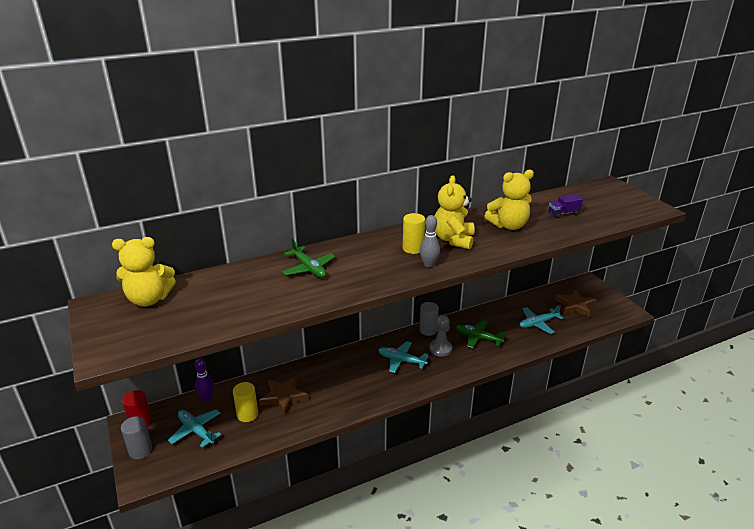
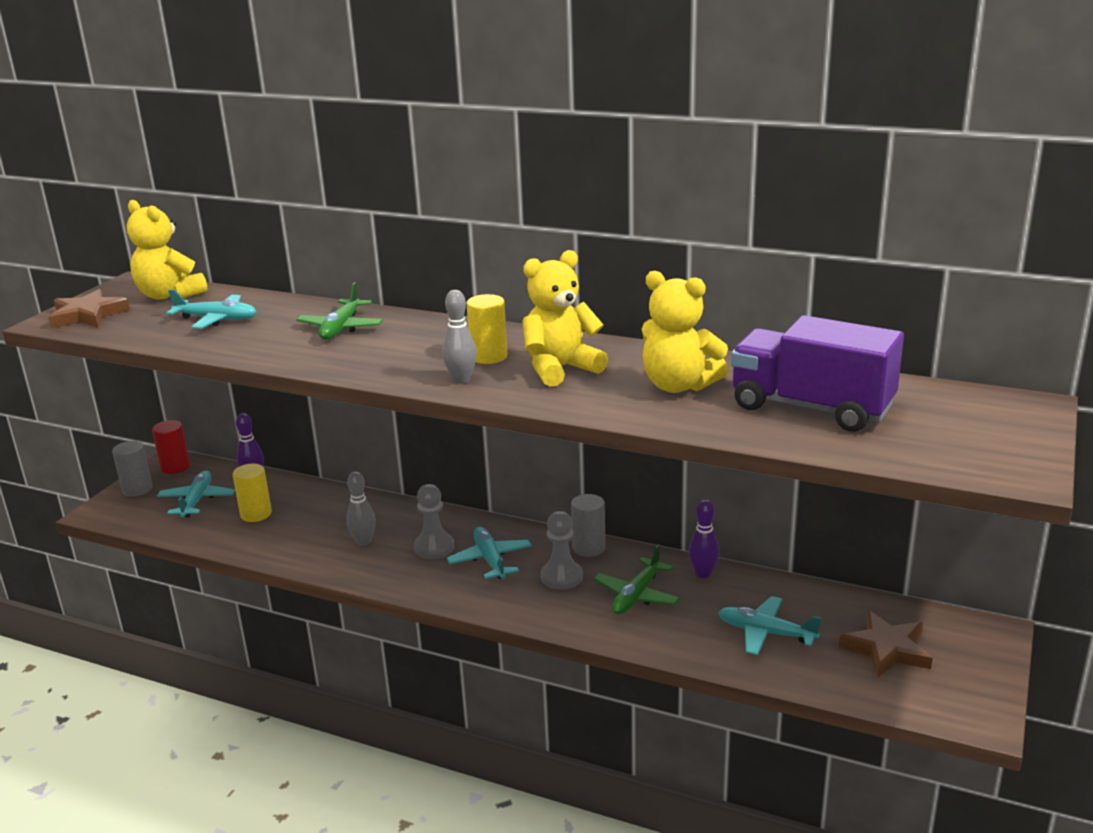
camera: 50 degrees right, 5 degrees down
(223, 298) = (216, 319): none -> turquoise plane
(283, 397) = (312, 519): brown star -> brown star (88, 315)
(331, 390) = (363, 542): none -> grey bowling pin
(368, 371) = (434, 547): none -> grey pawn
(478, 338) = (636, 595): green plane -> green plane turned 135 degrees counterclockwise
(483, 314) = (703, 573): none -> purple bowling pin
(563, 213) = (811, 407): purple truck -> purple truck, size x2.31

